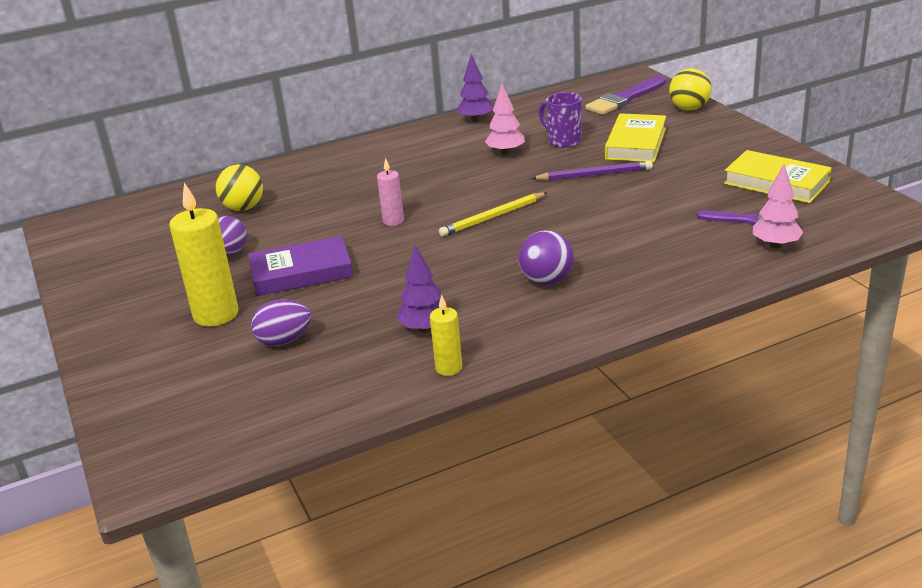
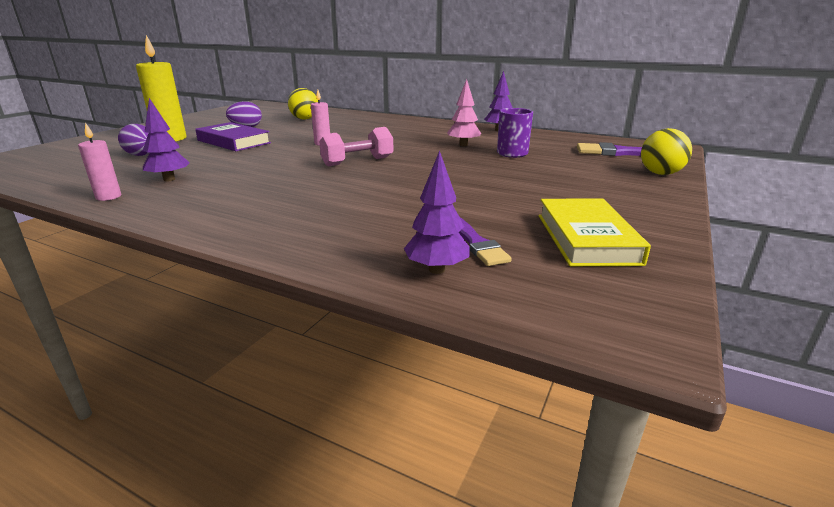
camera: 50 degrees right, 5 degrees down
(449, 368) = (108, 197): yellow candle -> pink candle
(493, 217) = (358, 161): yellow pencil -> pink dumbbell
(547, 281) = (268, 195): purple ball -> none
(594, 175) = (471, 172): purple pencil -> none
(636, 143) = (552, 172): yellow book -> none
(775, 245) = (437, 269): pink tree -> purple tree

